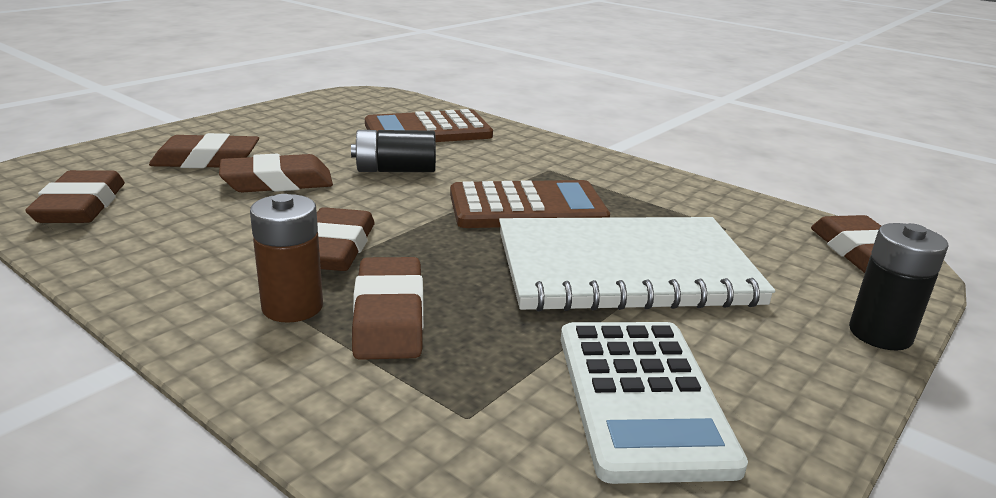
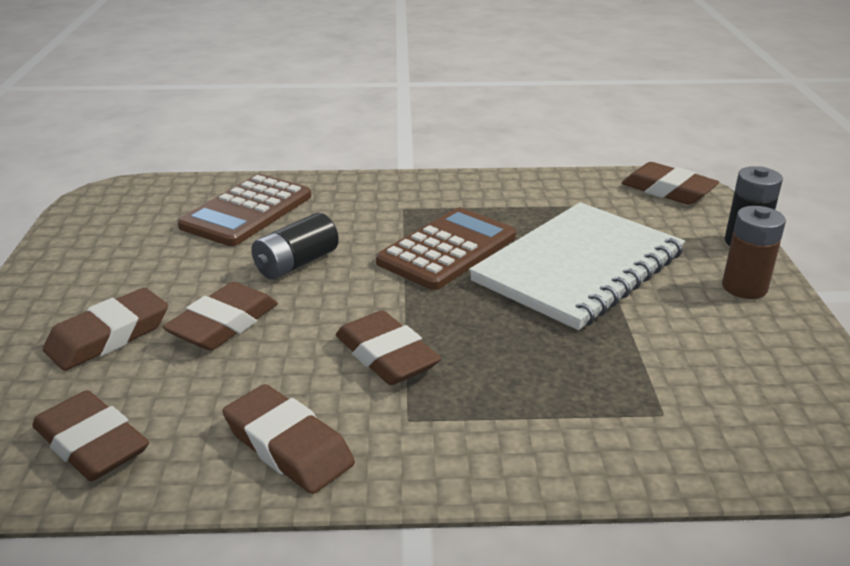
camera: 40 degrees left, 5 degrees up
(292, 307) = (448, 414): brown battery -> brown battery (744, 287)
(389, 316) = (516, 382): brown eraser -> brown eraser (288, 446)
(641, 397) = (714, 347): white calculator -> none

